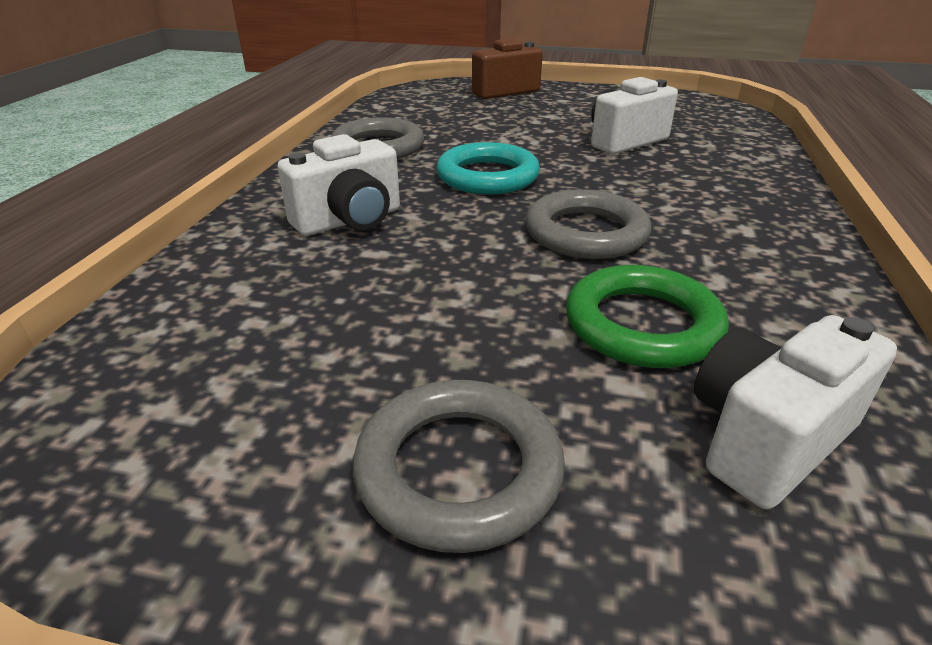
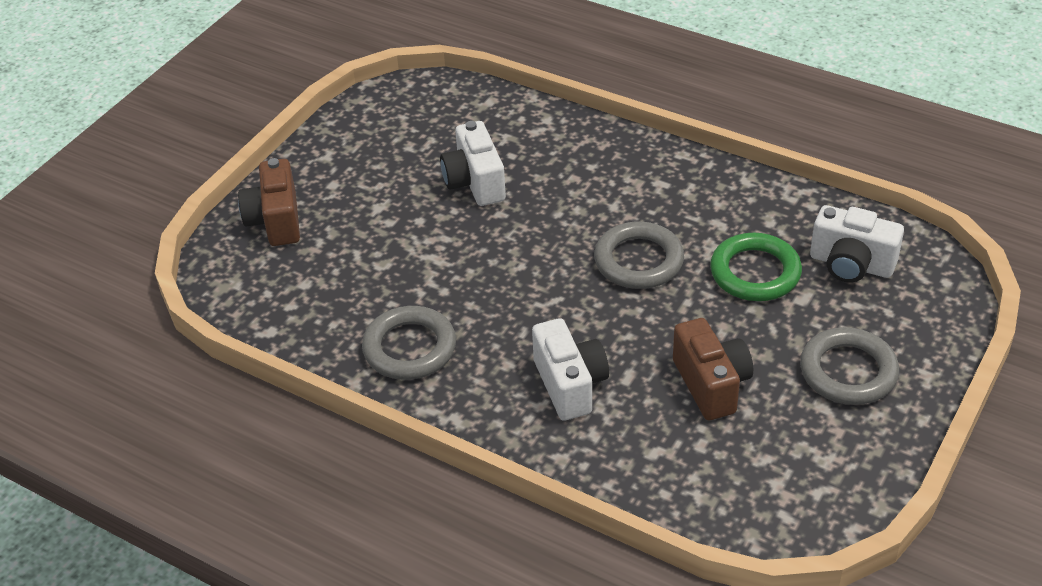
camera: 70 degrees left, 10 degrees up
(377, 315) = (711, 384): none -> brown camera
(487, 176) = (516, 288): turquoise ring -> none
(766, 438) = (851, 264): white camera -> white camera turned 45 degrees counterclockwise

